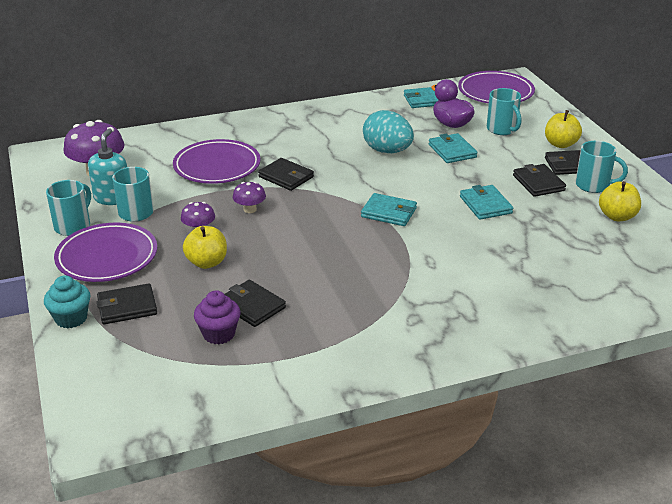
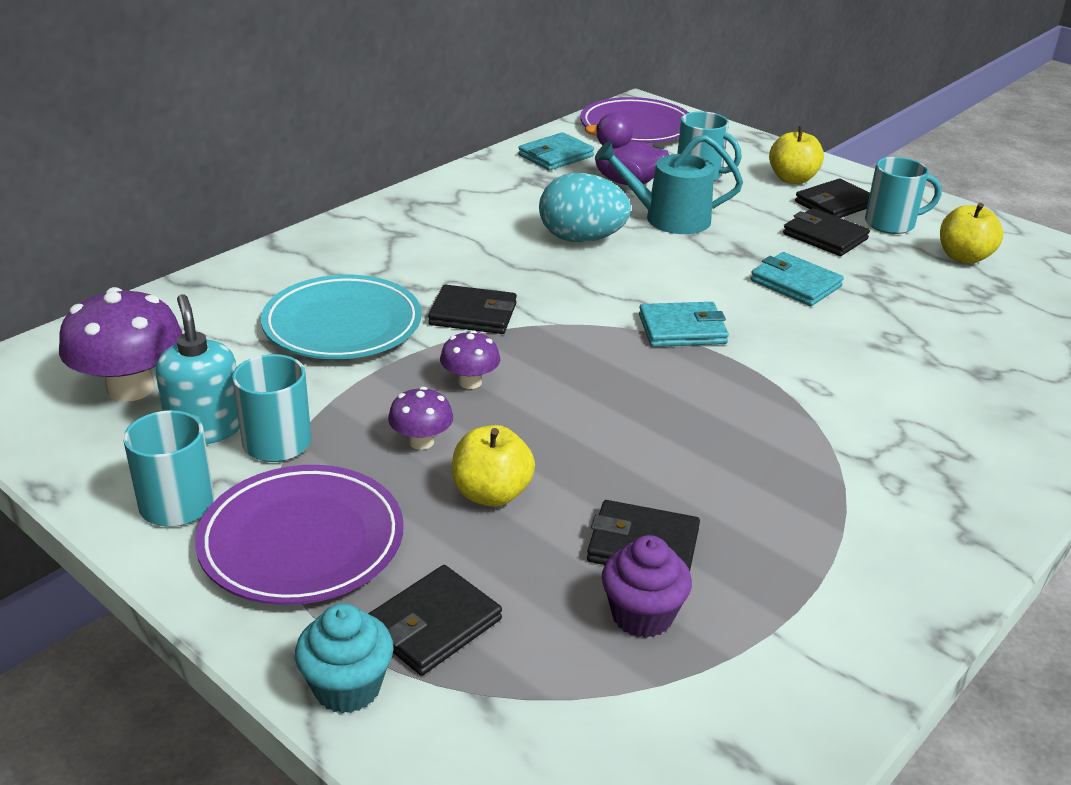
camera: 30 degrees left, 0 degrees up
(217, 166) = (342, 325): purple plate -> turquoise plate
(452, 151) = (669, 219): turquoise wallet -> turquoise watering can

